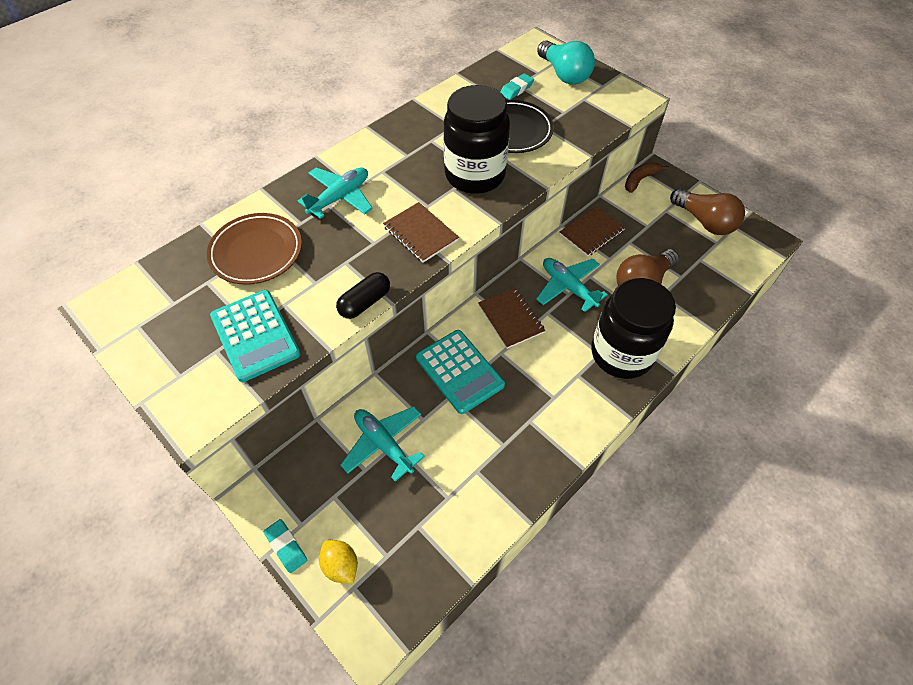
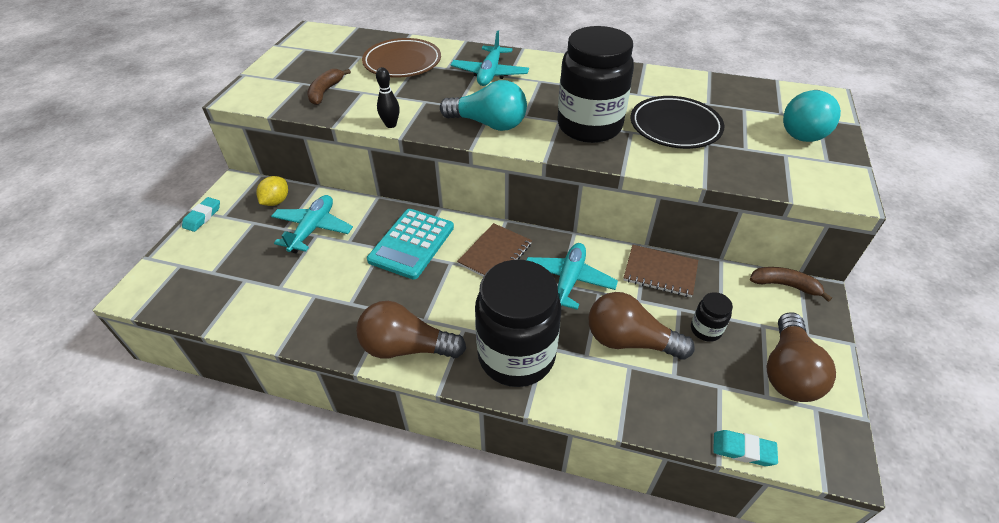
camera: 60 degrees right, 10 degrees down
(255, 335) = (325, 91): turquoise calculator -> brown banana
(340, 197) = (490, 73): turquoise plane -> turquoise plane turned 90 degrees clockwise
(341, 565) = (196, 250): yellow lemon -> yellow lemon (276, 201)
(365, 302) = (391, 125): black capsule -> black bowling pin
(420, 234) = (488, 124): brown notebook -> turquoise light bulb
(516, 89) = (736, 109): turquoise eraser -> turquoise eraser (743, 450)
(576, 421) = (406, 347): none -> brown light bulb
(654, 239) = (705, 330): none -> black jar

